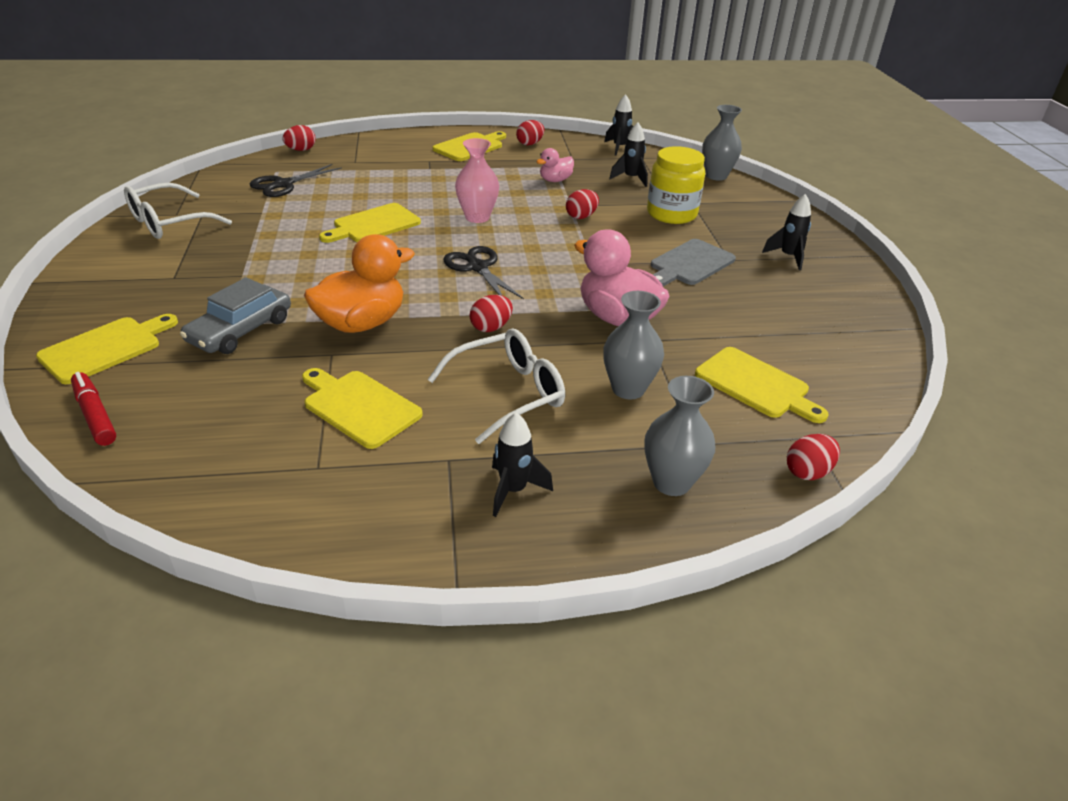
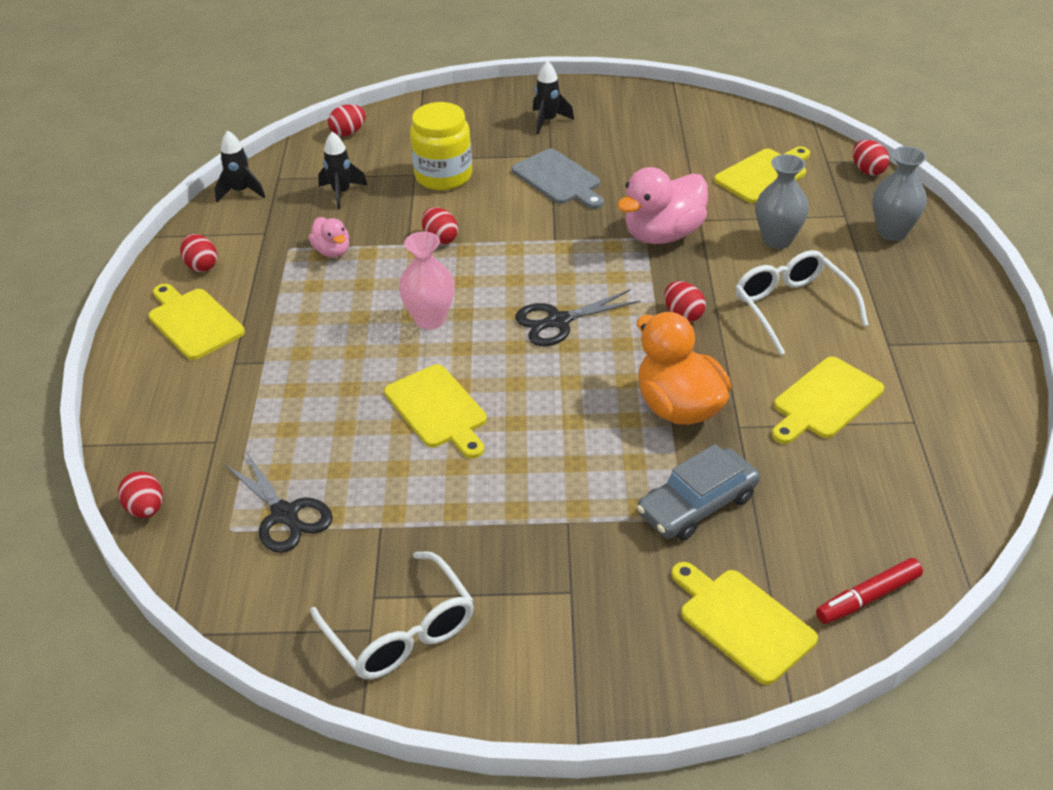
camera: 80 degrees left, 5 degrees up
(240, 330) = (697, 504): grey car -> grey car turned 105 degrees clockwise
(513, 490) = (918, 309): black rocket -> none
(716, 176) = (348, 133): grey vase -> red egg

